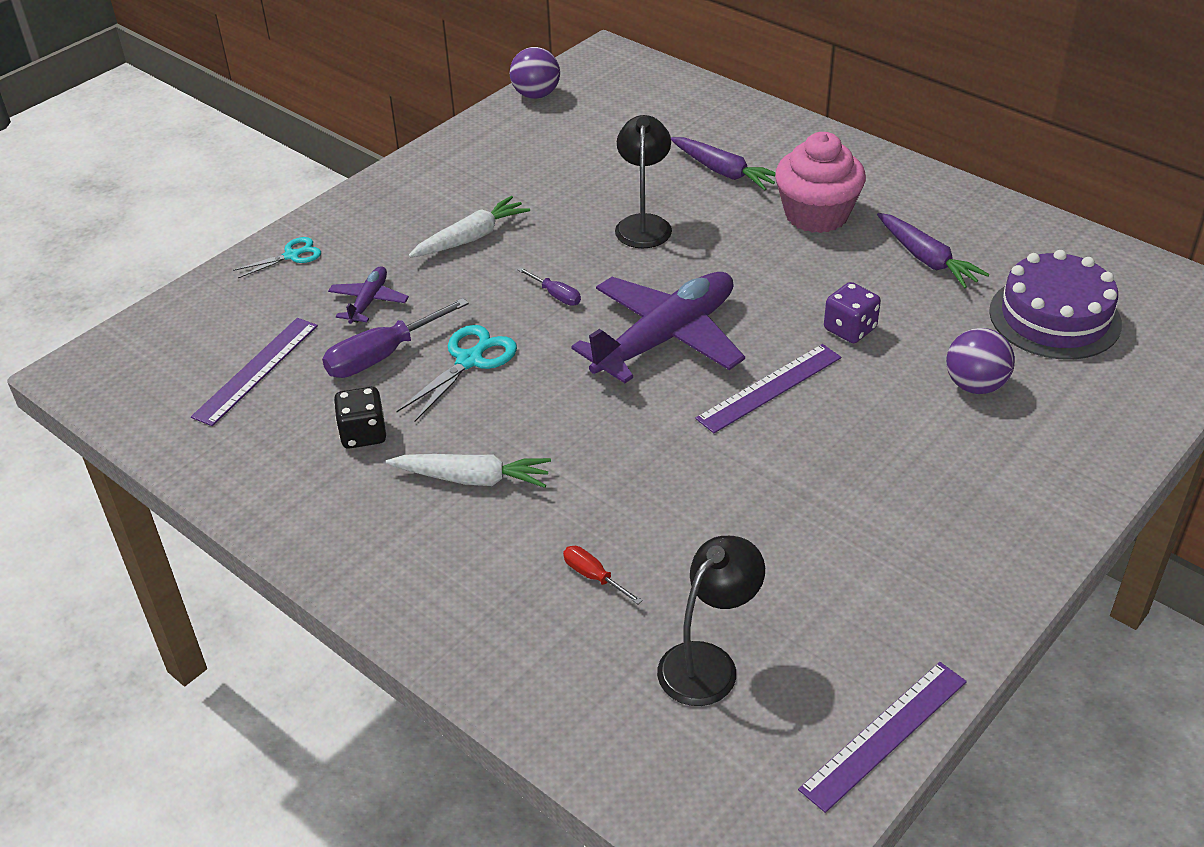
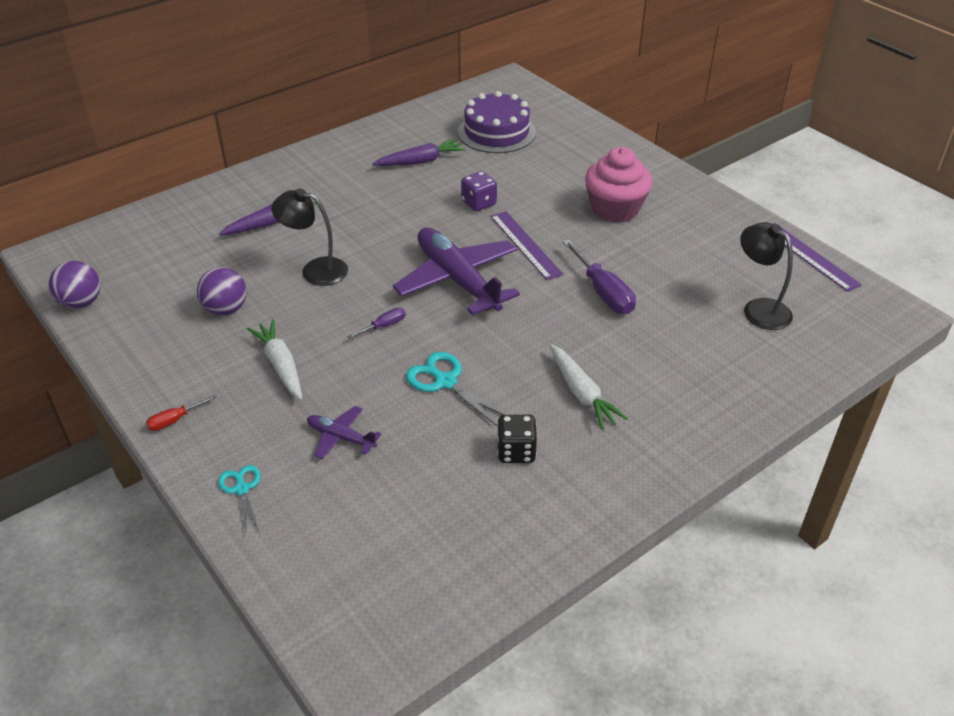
camera: 80 degrees left, 0 degrees up
(256, 370) = (408, 521): purple ruler -> none
(383, 356) = (420, 433): purple screwdriver -> purple screwdriver (603, 292)
(472, 479) = (581, 393): white carrot -> white carrot turned 135 degrees clockwise
(594, 577) = (686, 345): red screwdriver -> red screwdriver (175, 420)
(816, 214) = (348, 192): pink cupcake -> pink cupcake (615, 209)
(975, 385) = (547, 171): purple ball -> purple ball (226, 309)

